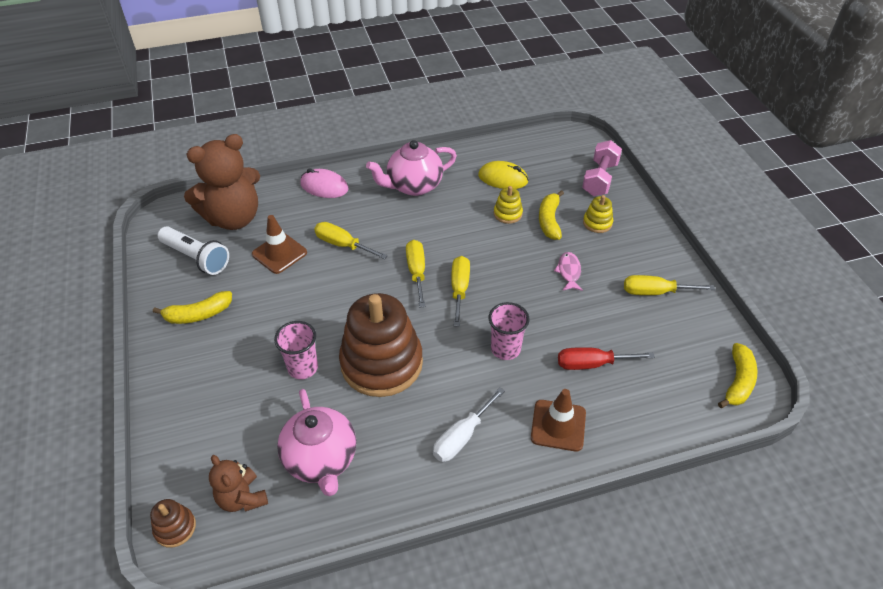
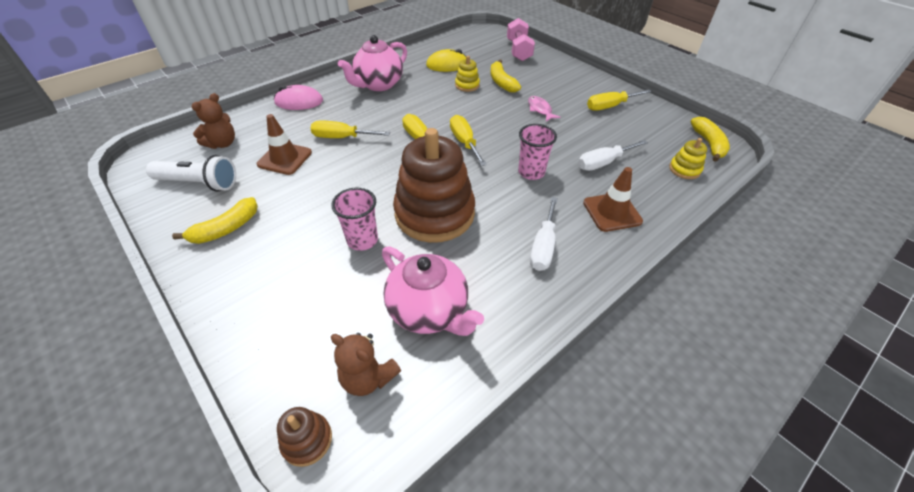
camera: 25 degrees left, 0 degrees up
(234, 218) = (222, 143): brown teddy bear -> brown teddy bear, size x0.52
(592, 364) = (603, 163): red screwdriver -> white screwdriver
(597, 223) = (537, 76): yellow stacking toy -> yellow stacking toy (684, 169)

